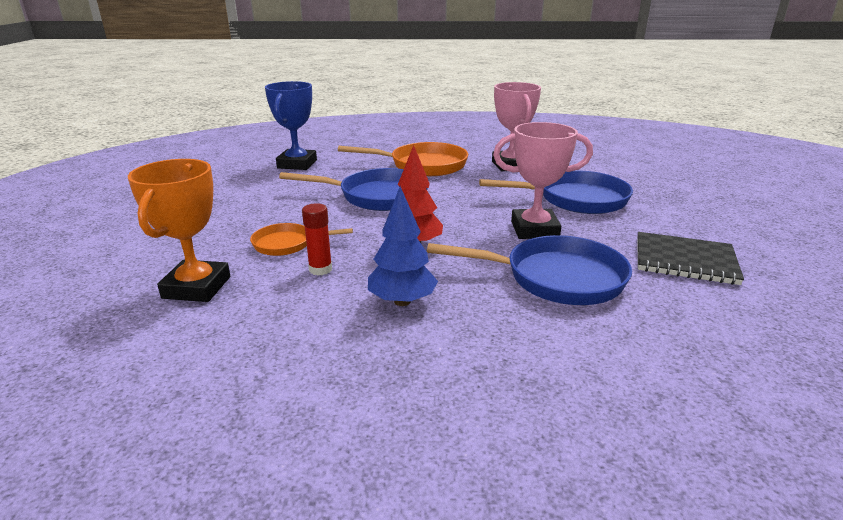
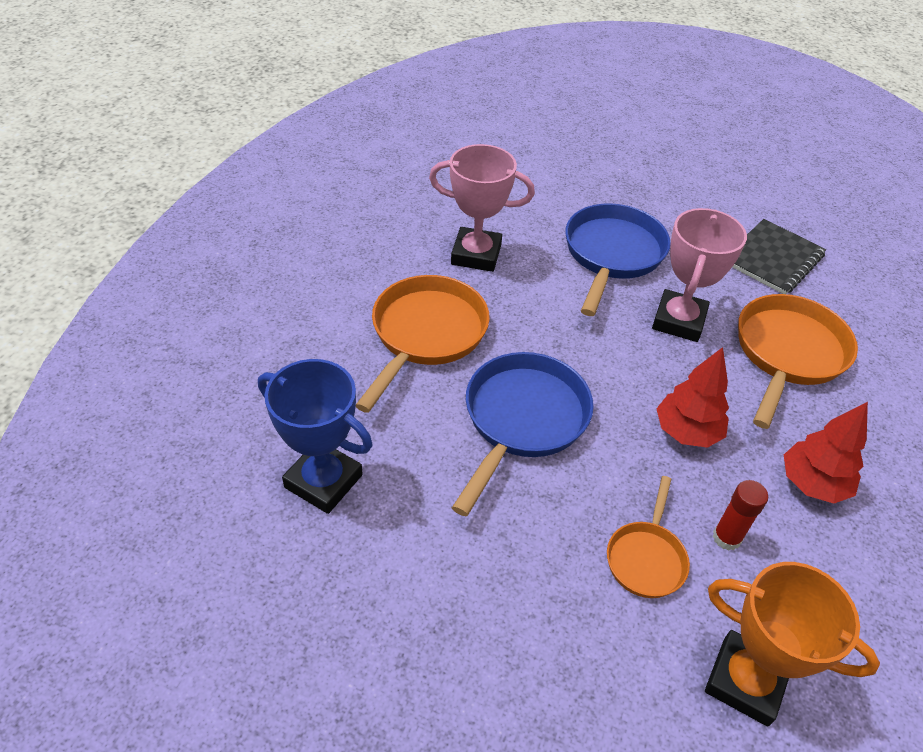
camera: 70 degrees left, 20 degrees up
(402, 301) = (812, 484): blue tree -> red tree
(556, 278) = (787, 353): blue pan -> orange pan

